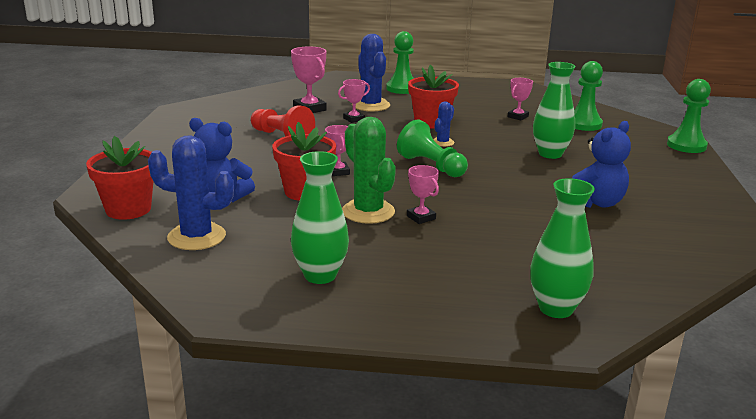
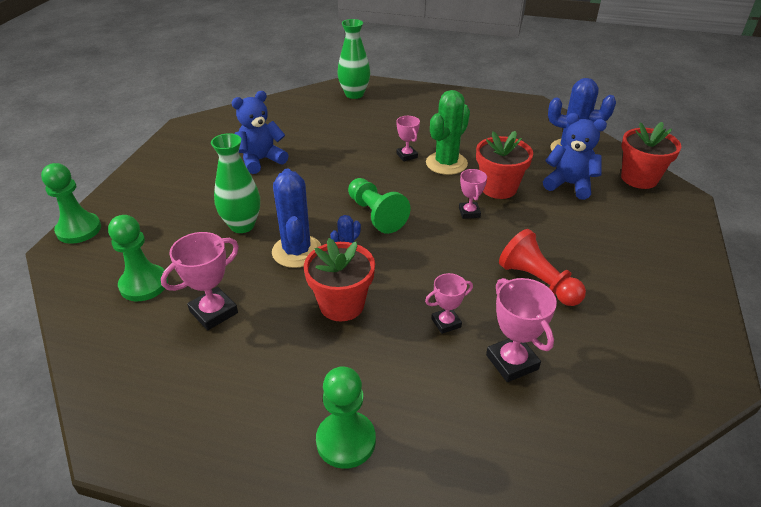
camera: 170 degrees left, 15 degrees up
(320, 275) = (481, 119): green vase -> none
(368, 212) = (446, 163): green cactus -> green cactus turned 60 degrees clockwise
(371, 105) = (415, 368): blue cactus -> blue cactus (297, 251)
(518, 117) = (213, 312): pink trophy -> pink trophy, size x1.59

